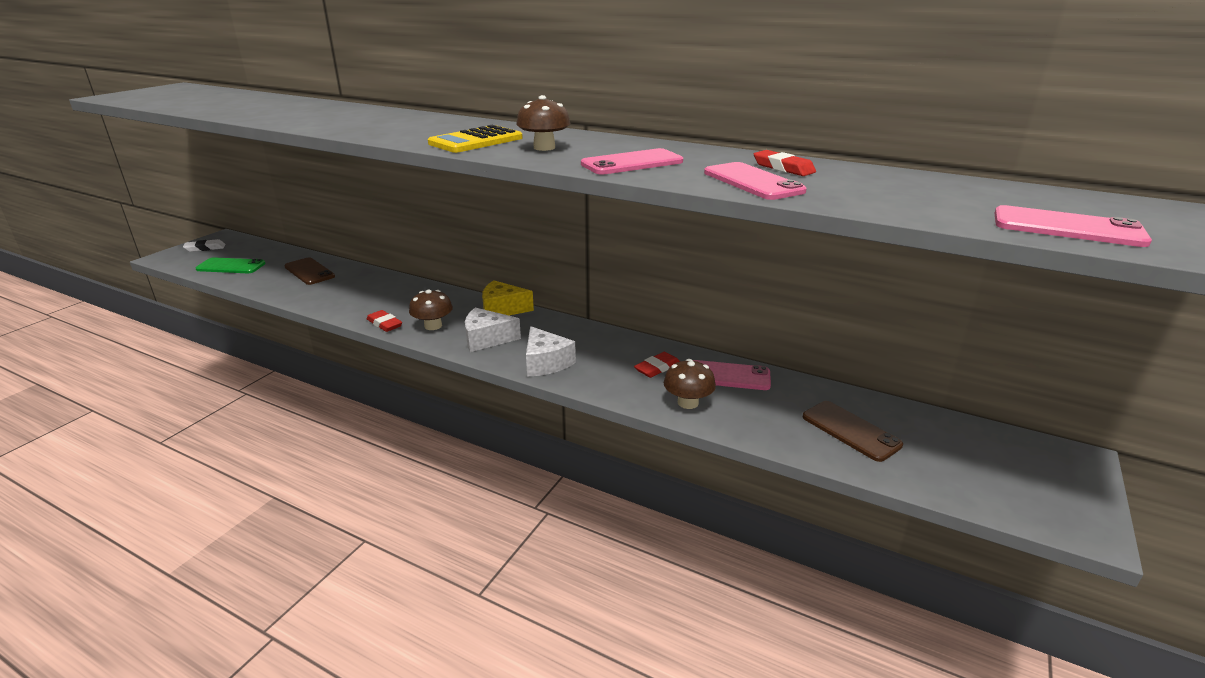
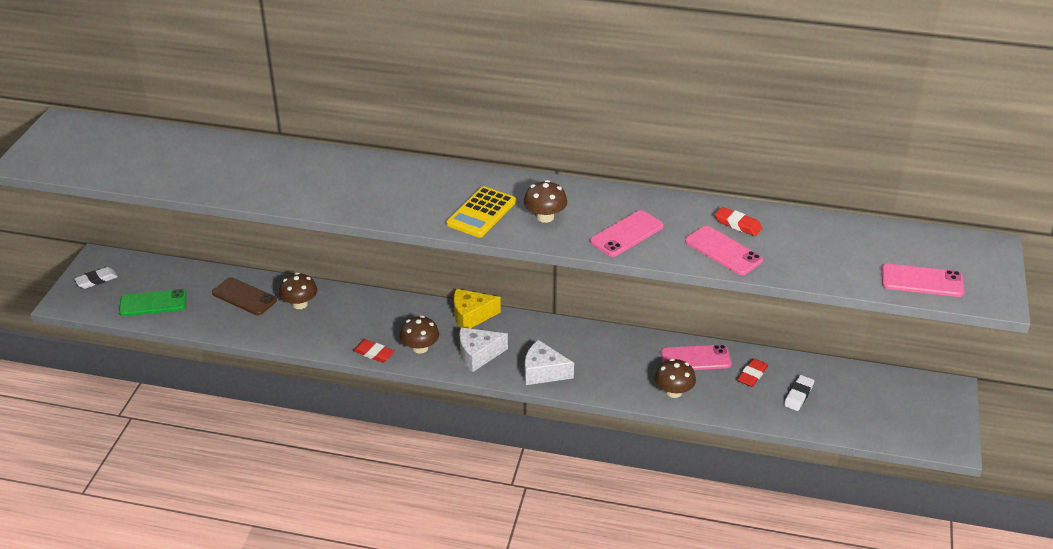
camera: 15 degrees left, 10 degrees up
(351, 282) = (300, 304): none -> brown mushroom
(545, 363) = (543, 372): white cheese -> white cheese turned 150 degrees clockwise
(657, 368) = (637, 360): red eraser -> red eraser (752, 375)
(850, 431) = (798, 395): brown phone -> white eraser

